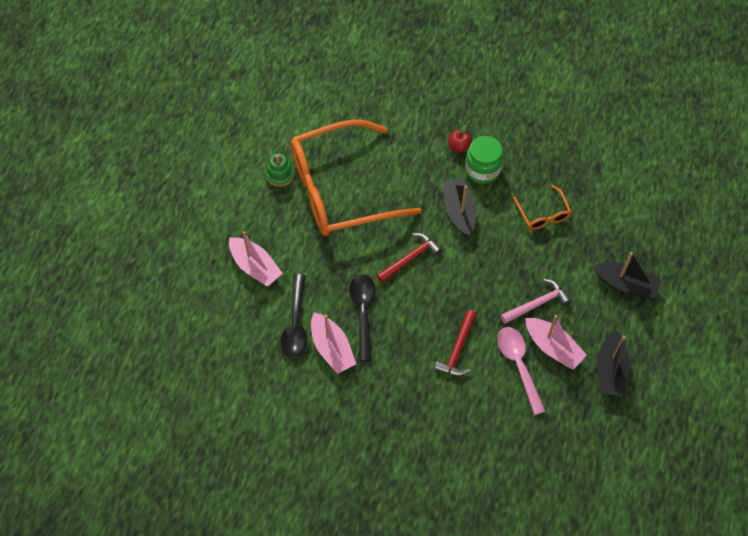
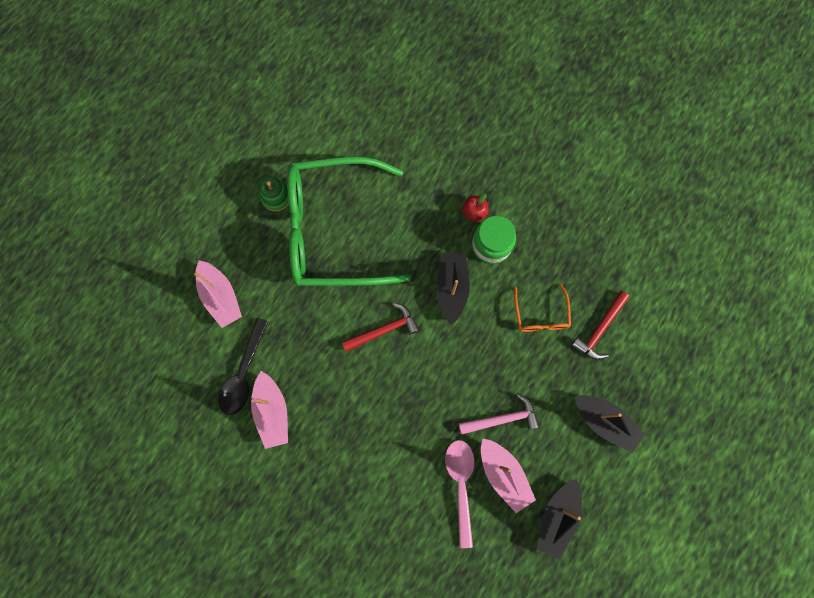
camera: 15 degrees right, 15 degrees up
(340, 189) = (334, 230): orange glasses -> green glasses
(363, 312) = (316, 379): black spoon -> none
(457, 349) = (402, 449): red hammer -> red hammer (599, 329)

